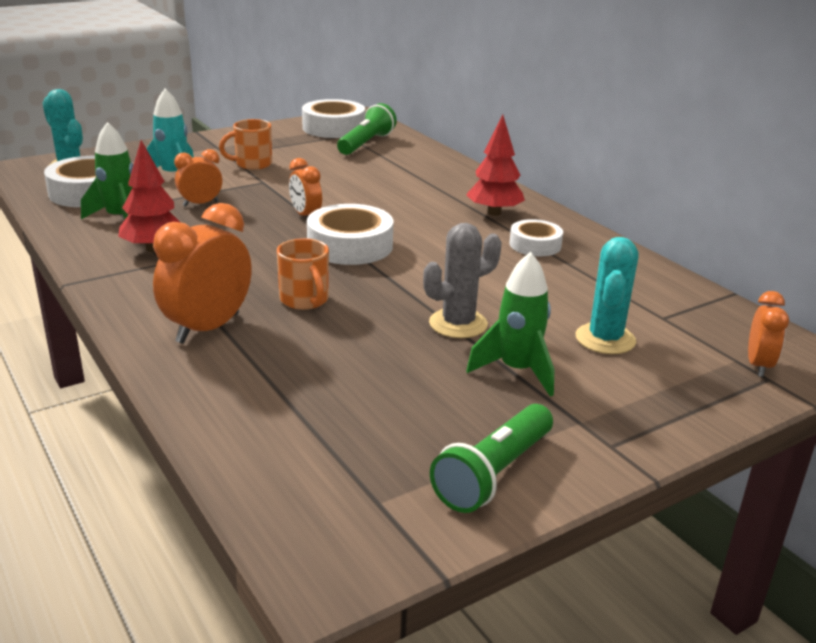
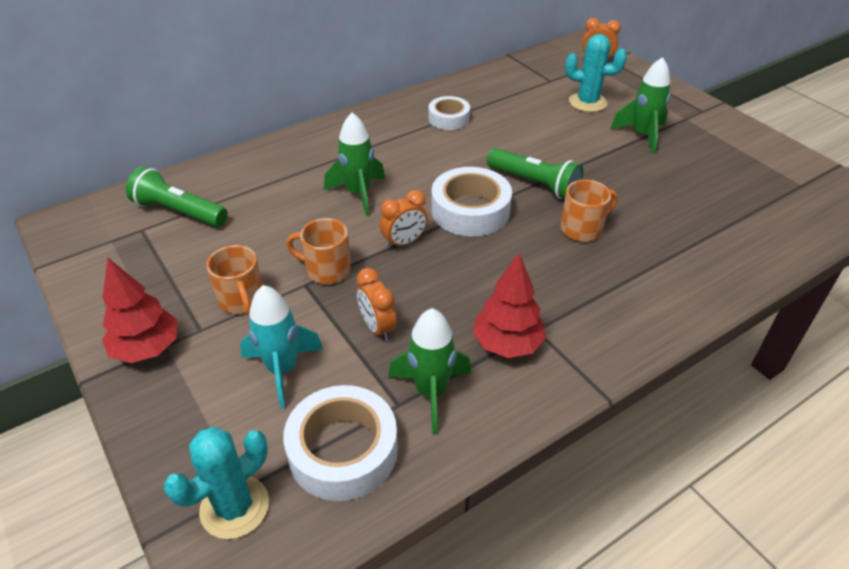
camera: 90 degrees left, 15 degrees up
(208, 328) = (651, 278): orange clock -> none
(277, 188) = (326, 270): none -> orange mug
(333, 128) = (108, 241): white tape -> none
(384, 200) = (358, 194): none -> green rocket
(458, 324) = (591, 156): grey cactus -> none
(494, 213) = (385, 134): red tree -> red tree (147, 349)
(494, 473) = (751, 147): green flashlight -> green flashlight (534, 184)

